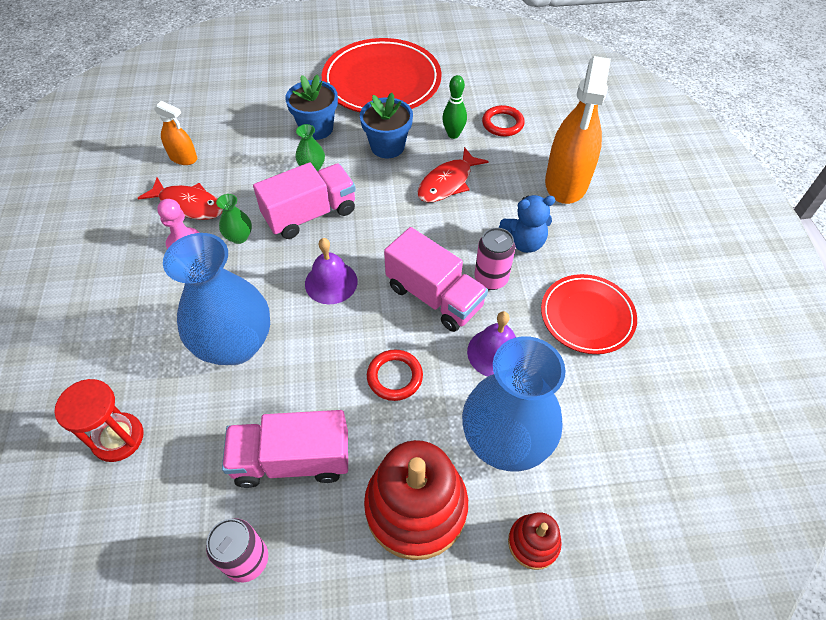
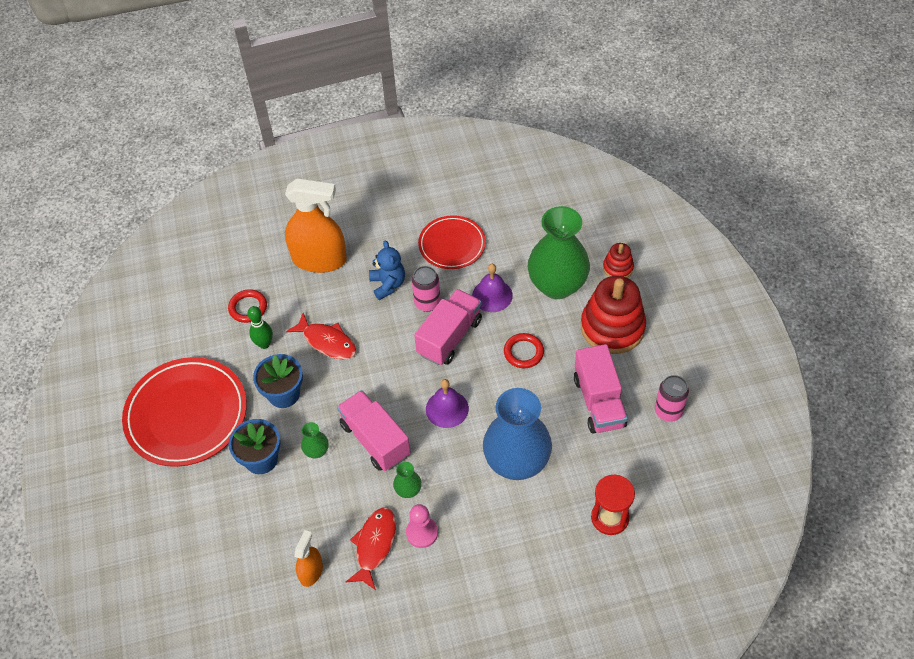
camera: 95 degrees left, 0 degrees up
(505, 440) = (557, 285): blue vase -> green vase

